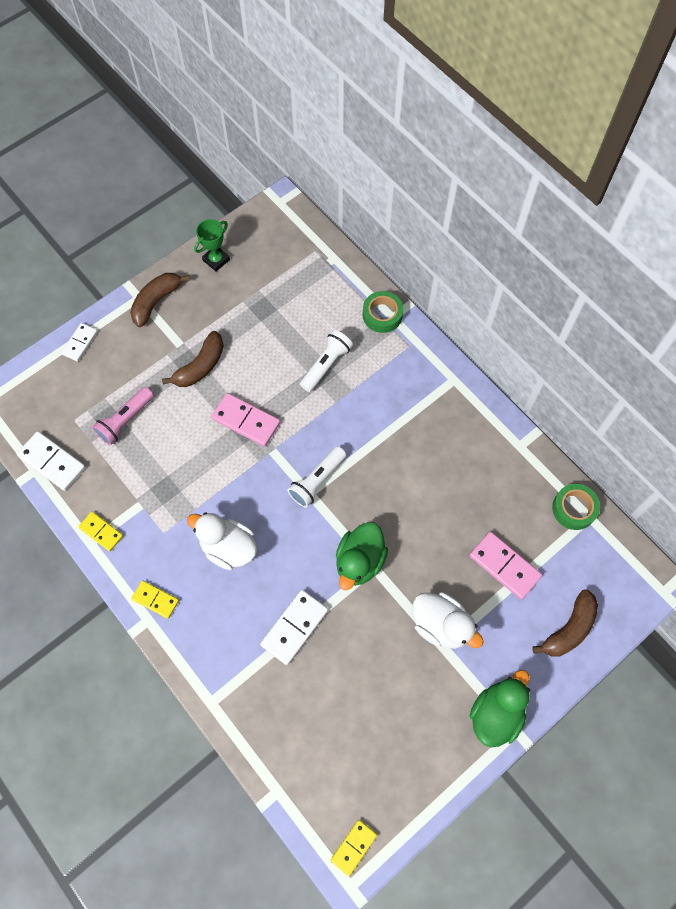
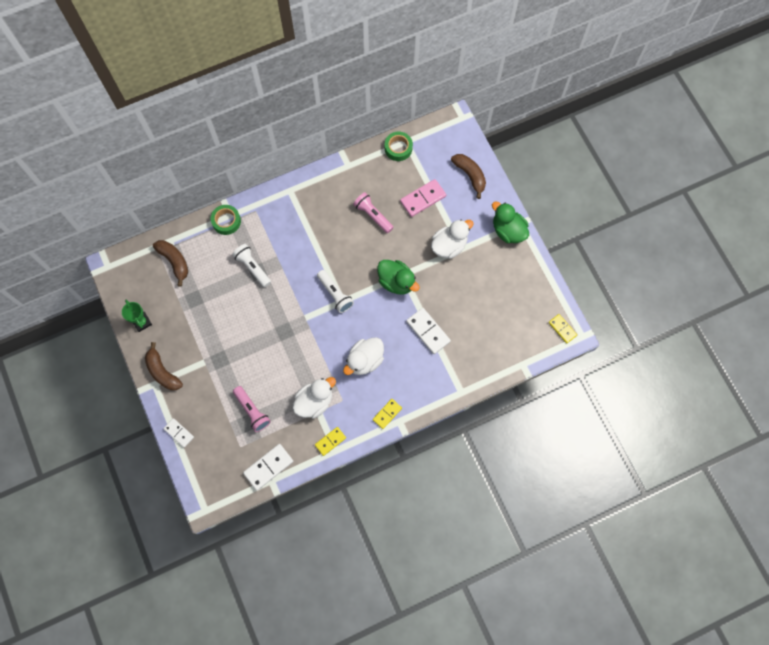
camera: 75 degrees left, 5 degrees up
(154, 496) = (314, 401): none -> white duck
(200, 366) = (226, 351): brown banana -> brown banana (174, 262)
(246, 421) = (278, 329): pink domino -> none
(453, 501) = (373, 215): none -> pink flashlight

